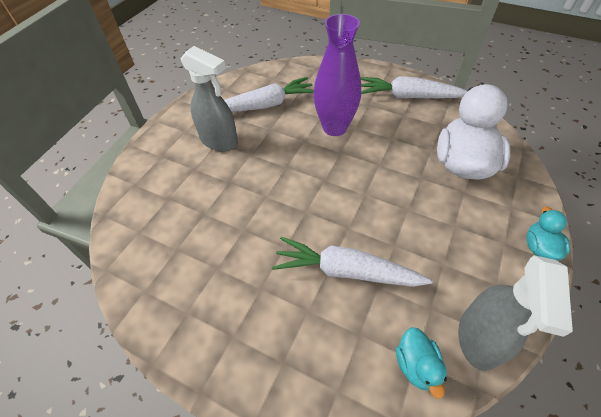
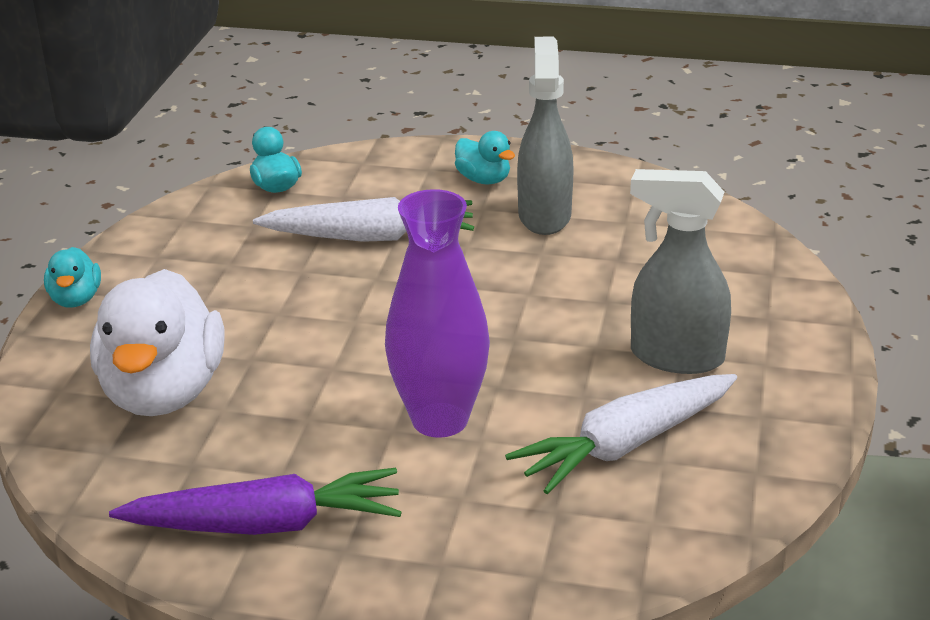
camera: 165 degrees right, 20 degrees down
(245, 329) = (484, 180): none -> turquoise duck
(408, 97) = (265, 524): white carrot -> purple carrot
(478, 338) = (198, 212): grey spray bottle -> grey spray bottle (544, 216)

